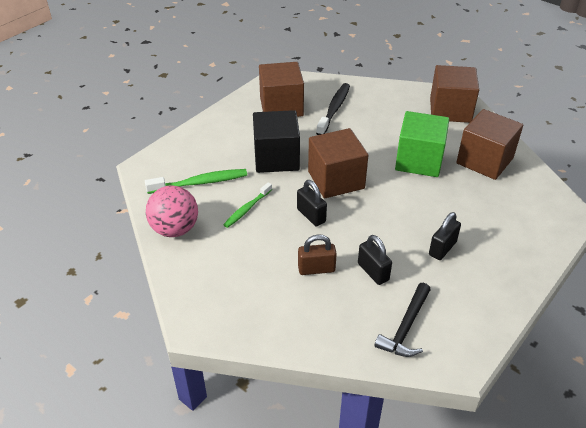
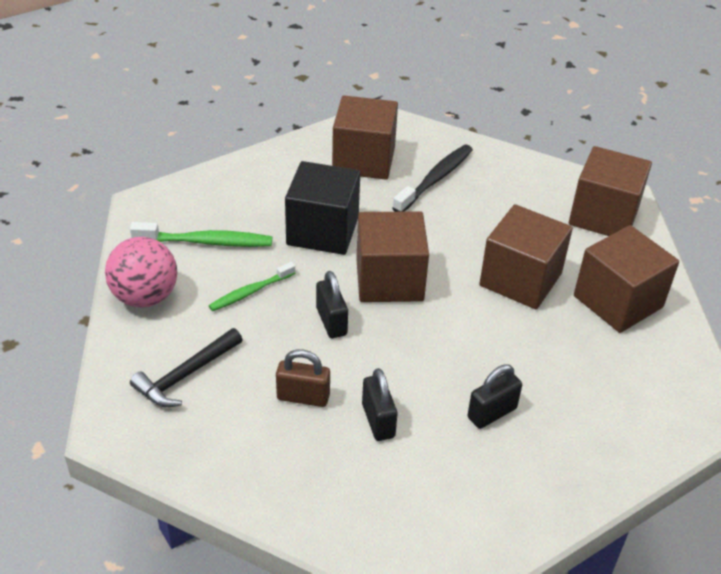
camera: 15 degrees right, 0 degrees up
(406, 328) = (385, 510): black hammer -> black hammer (186, 375)
(419, 161) = (520, 279): green cube -> brown cube

